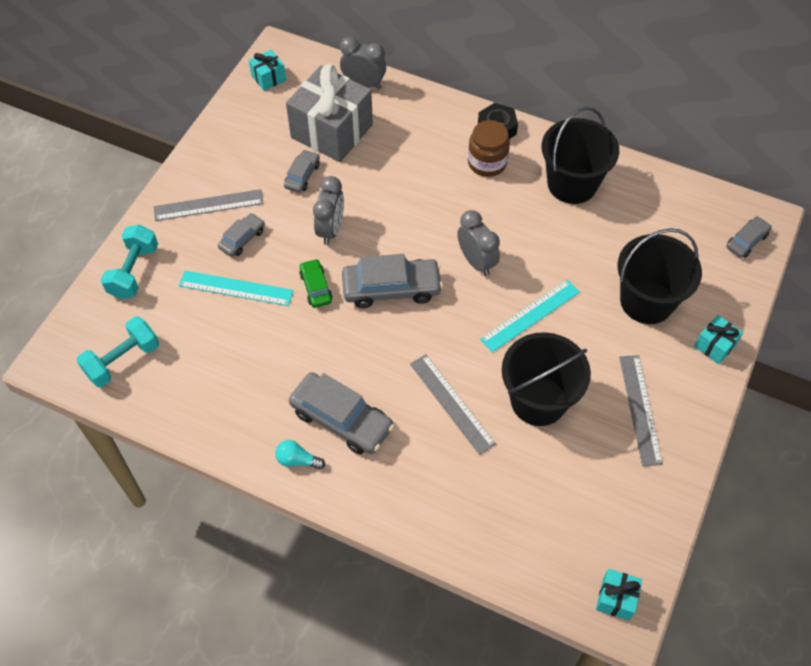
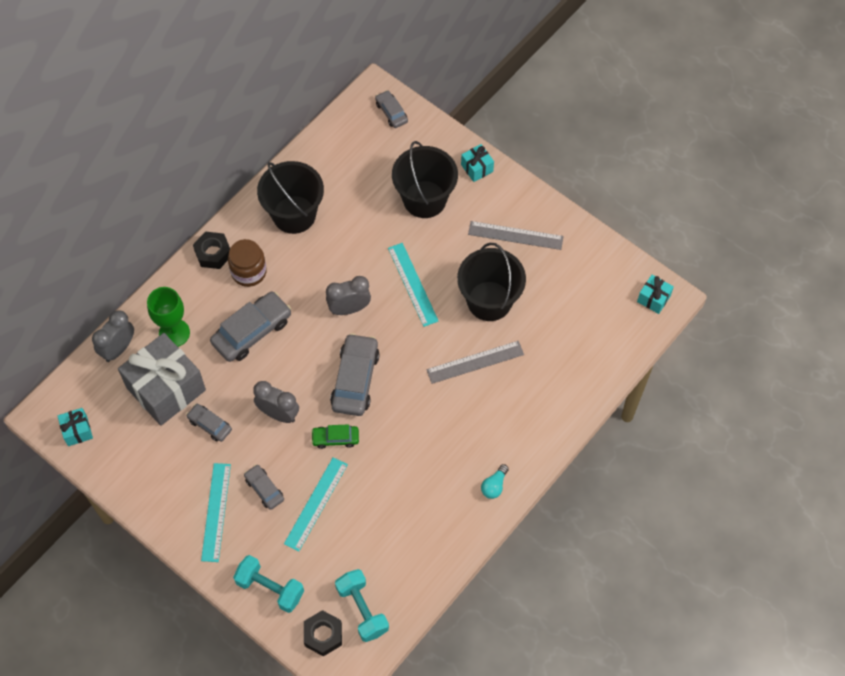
camera: 75 degrees left, 5 degrees up
(89, 331) = (323, 635): none -> black nut
(208, 205) = (216, 512): grey ruler -> turquoise ruler
(341, 419) = (467, 445): grey car -> grey car (252, 331)
(395, 121) = (174, 333): none -> green goblet

